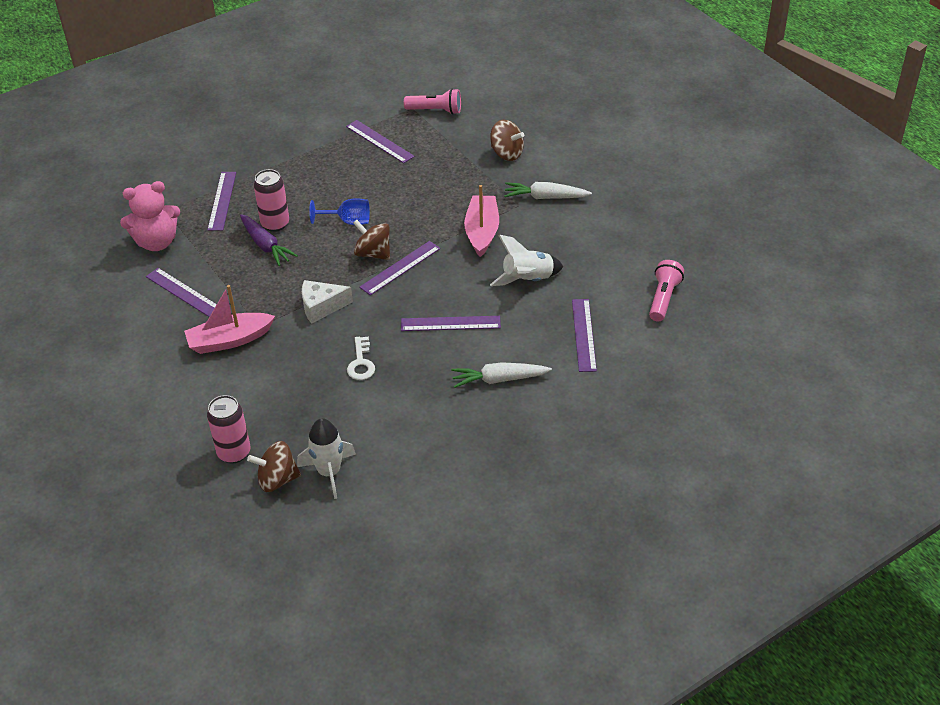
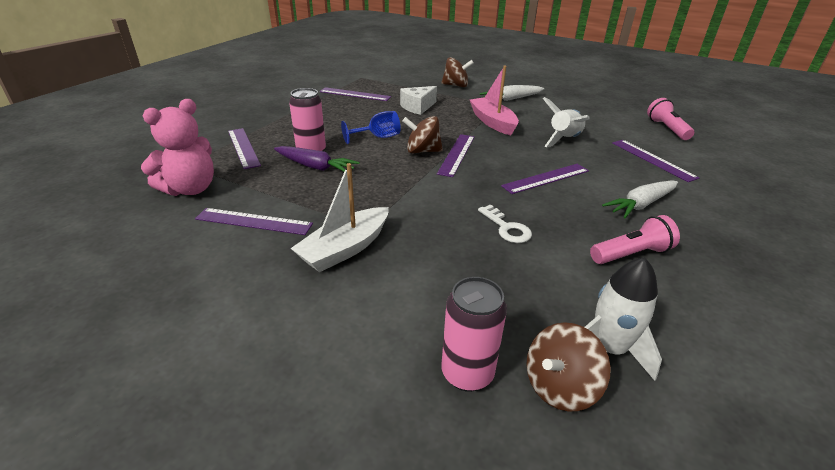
camera: 30 degrees left, 10 degrees down
(229, 340) = (345, 249): pink boat -> white boat
(321, 307) = (417, 196): white cheese -> white cheese (418, 107)
(435, 110) = (380, 76): pink flashlight -> pink flashlight (631, 254)

